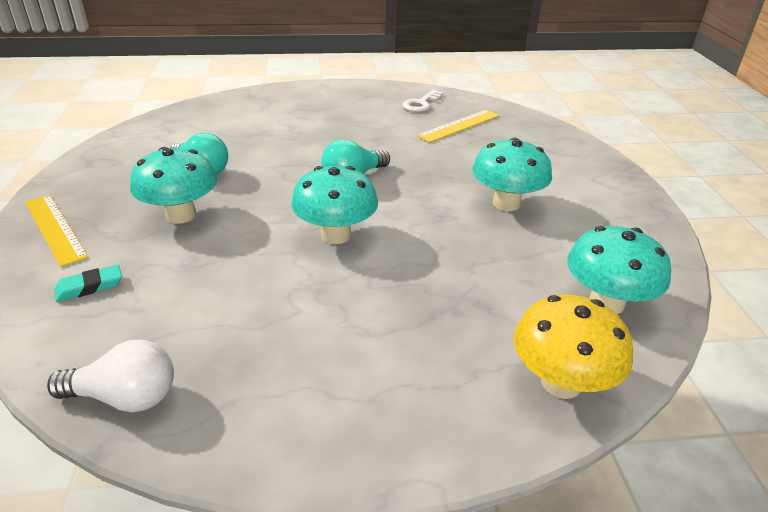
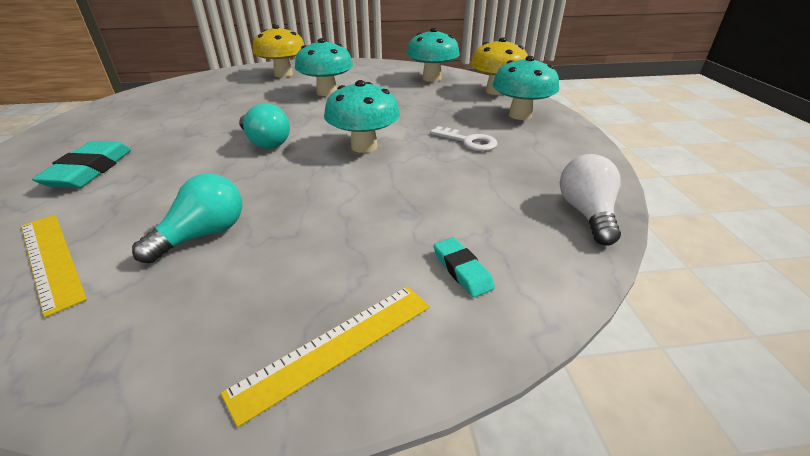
camera: 90 degrees left, 0 degrees up
(181, 215) = (317, 232): turquoise mushroom -> turquoise mushroom (520, 115)
(312, 115) = (90, 170): none -> turquoise eraser
(421, 104) = (120, 114): white key -> white key (469, 141)
(459, 125) = (187, 101): yellow ruler -> yellow ruler (51, 260)
(568, 168) = (283, 74): none -> yellow mushroom

